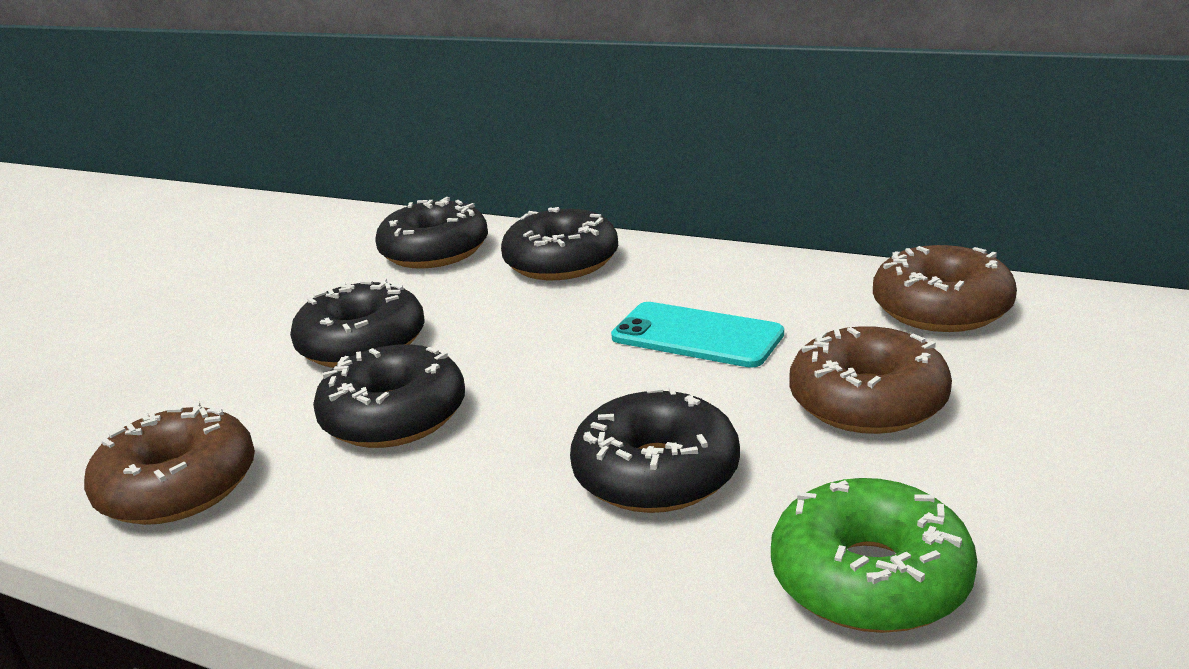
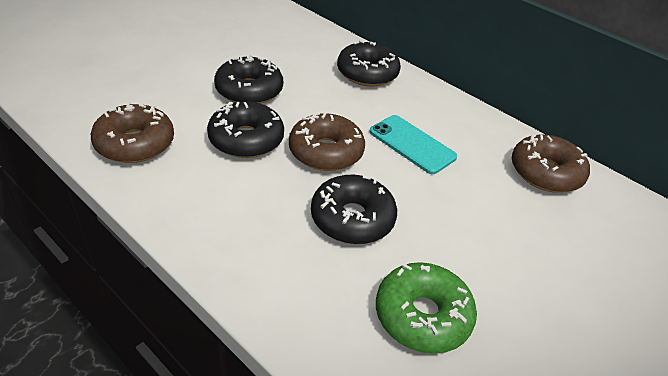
camera: 10 degrees right, 15 degrees up
(434, 251) = (308, 44): black donut -> none
(868, 401) = (476, 215): brown donut -> brown donut (326, 152)

